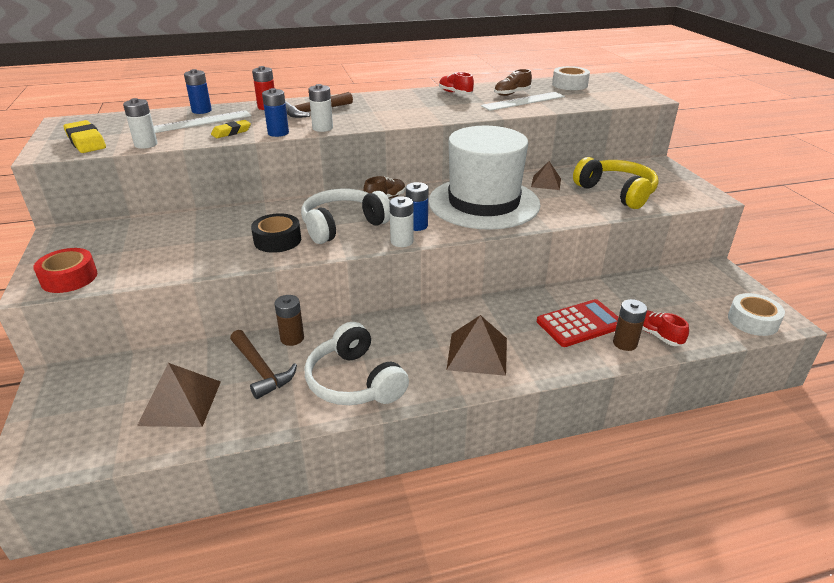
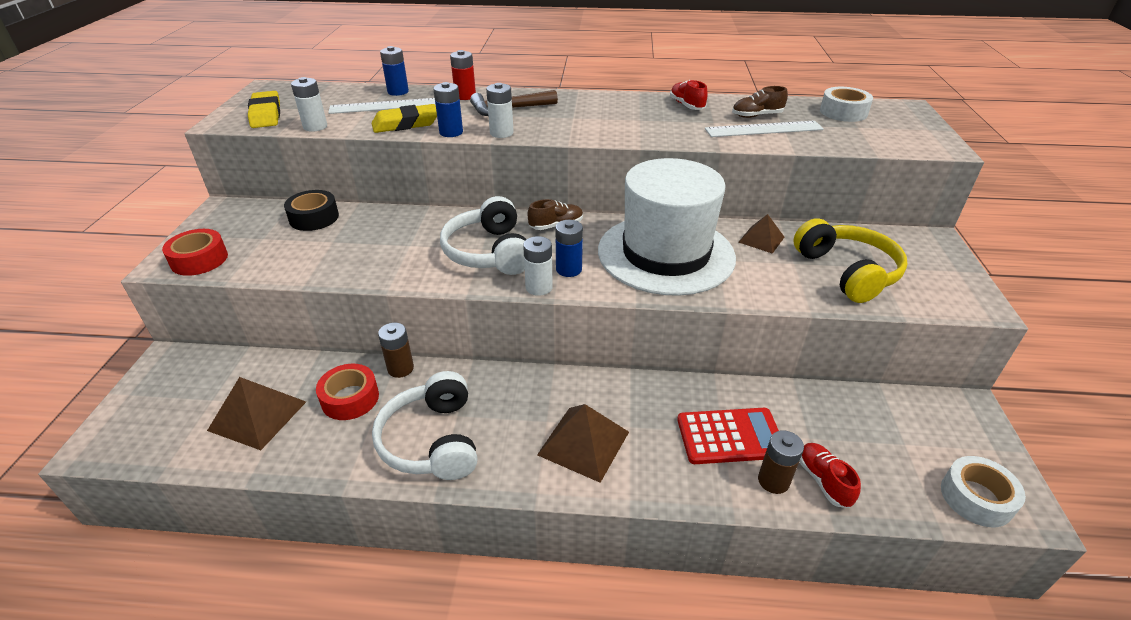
camera: 20 degrees right, 5 degrees up
(231, 132) = (406, 124): yellow eraser -> yellow eraser, size x1.56
(261, 370) = (350, 398): brown hammer -> red tape
(277, 240) = (411, 257): black tape -> black tape (314, 218)
(343, 225) = (489, 252): white headphones -> white headphones turned 90 degrees counterclockwise

